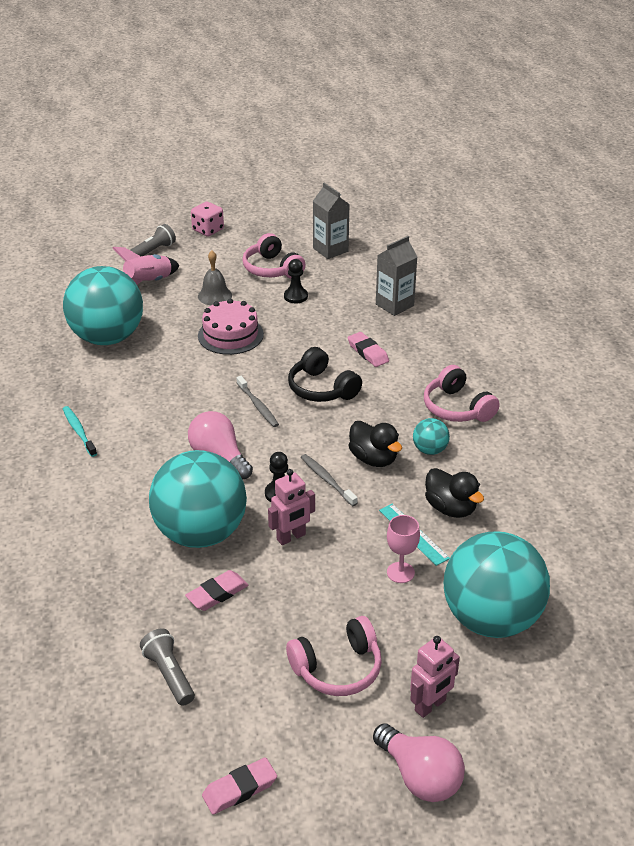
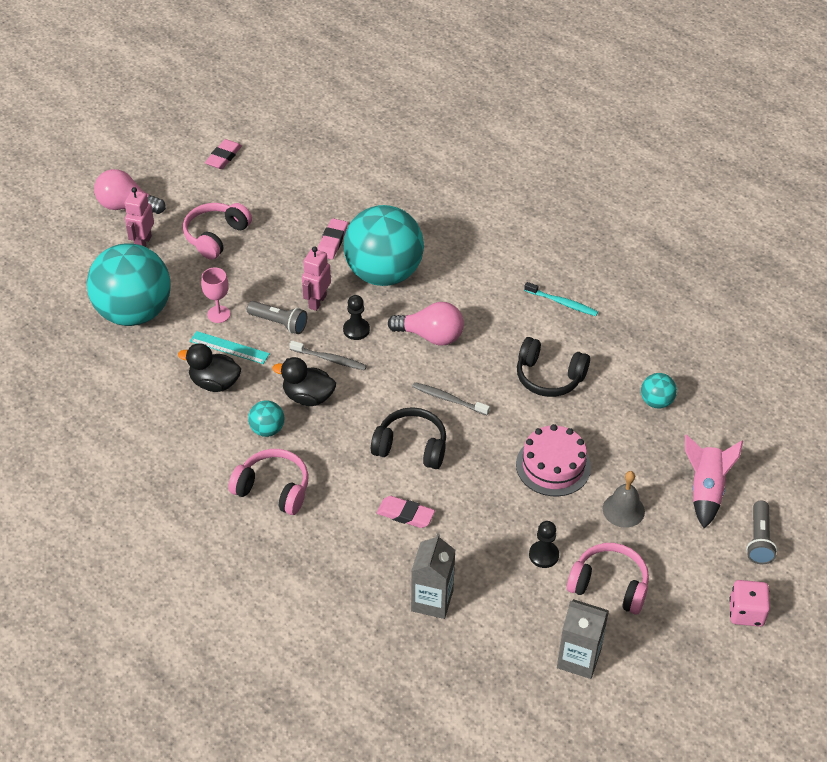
camera: 145 degrees right, 10 degrees up
(107, 338) = (656, 402): turquoise ball -> turquoise ball, size x0.42
(162, 386) = (549, 377): none -> black headphones
(169, 674) = (316, 187): grey flashlight -> grey flashlight (279, 323)

